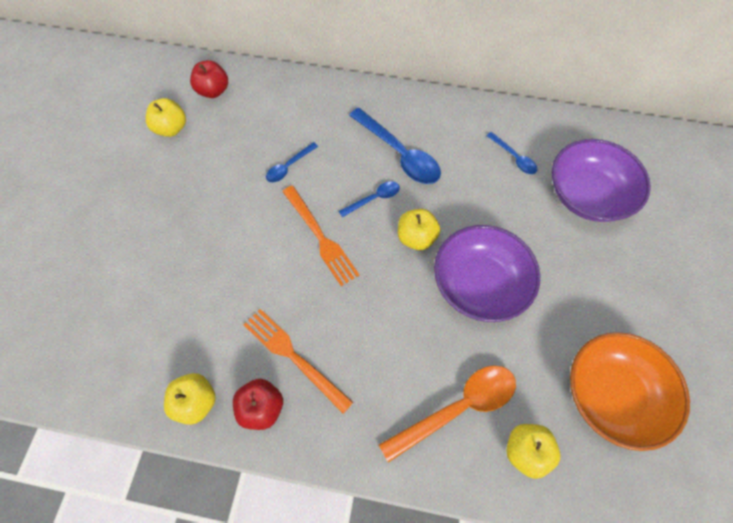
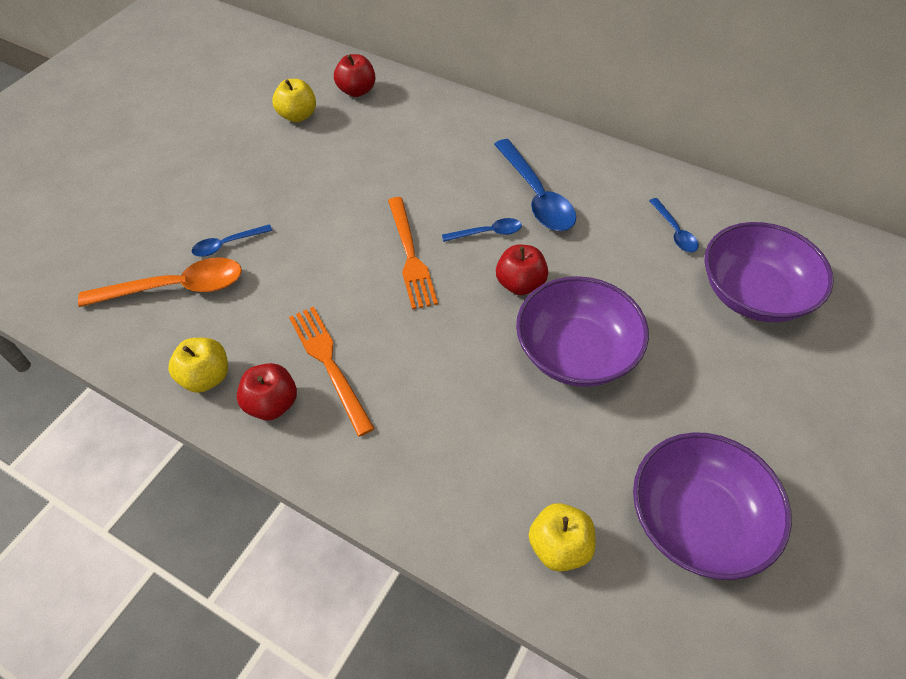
camera: 20 degrees right, 10 degrees down
(288, 167) = (405, 179): blue spoon -> blue spoon (227, 244)
(416, 238) = (520, 284): yellow apple -> red apple
(458, 408) = (495, 473): orange spoon -> orange spoon (176, 288)
(612, 395) = (697, 520): orange bowl -> purple bowl

